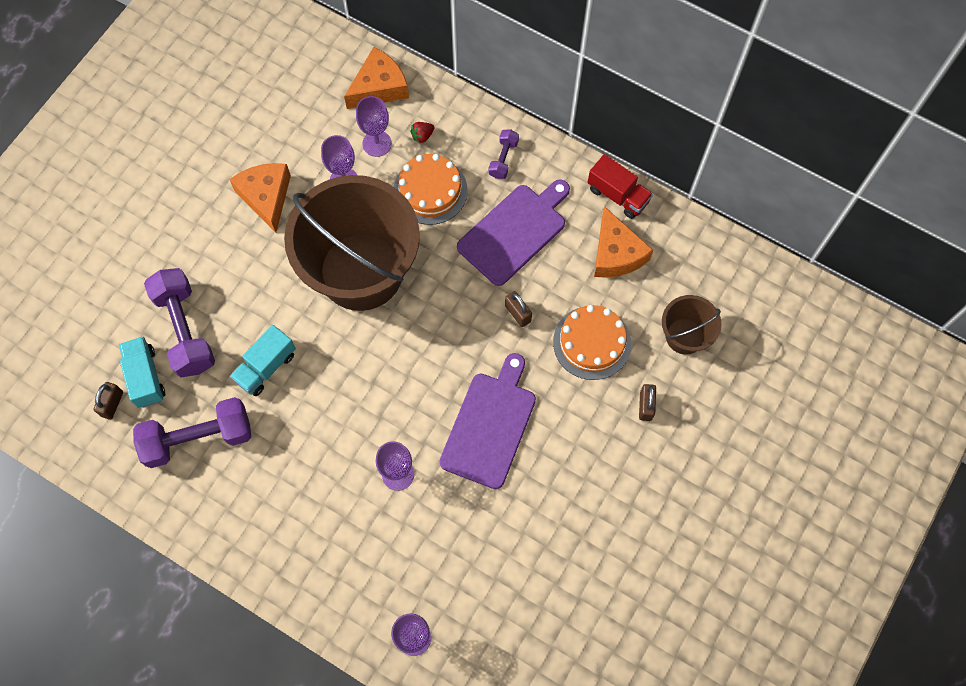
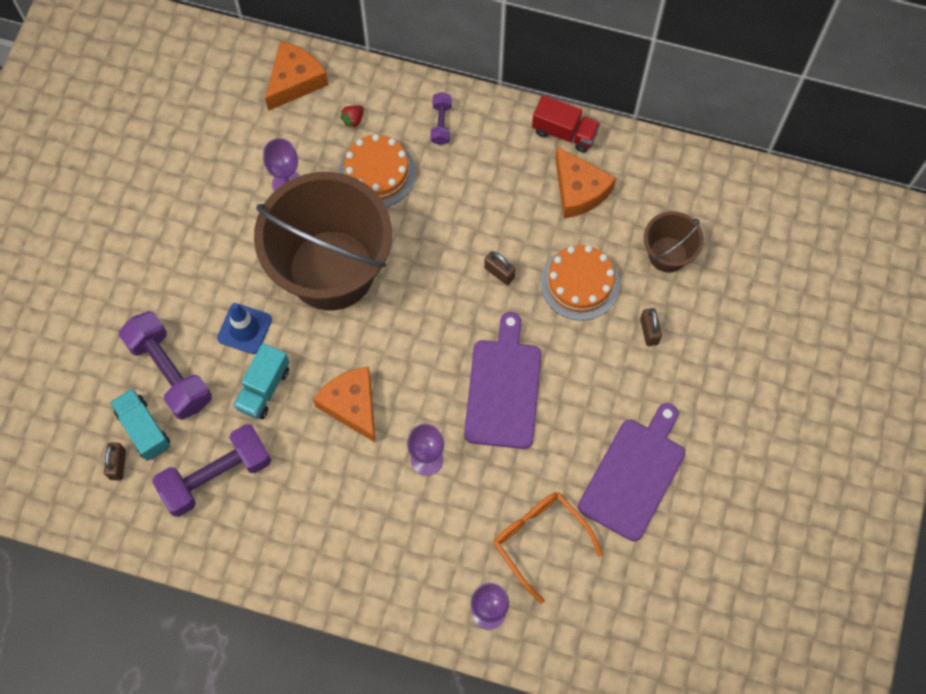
camera: 15 degrees left, 0 degrees up
(265, 306) = (244, 329): none -> blue traffic cone
(266, 197) = (212, 219): orange cheese -> orange cheese (352, 405)
(377, 143) = (309, 138): purple goblet -> none
(483, 582) = (540, 540): none -> orange glasses
(514, 232) = (473, 193): purple cutting board -> purple cutting board (634, 475)

